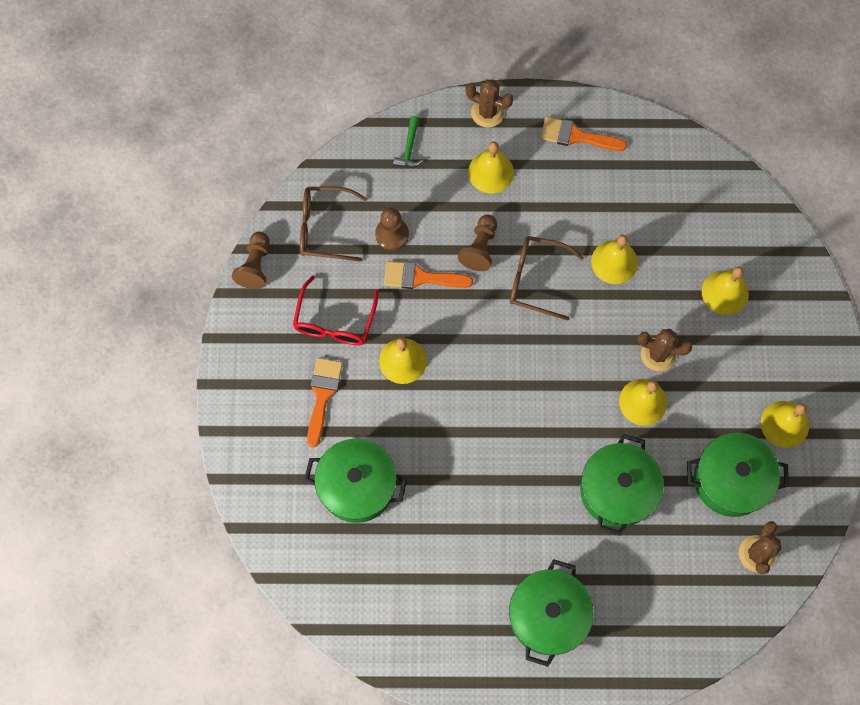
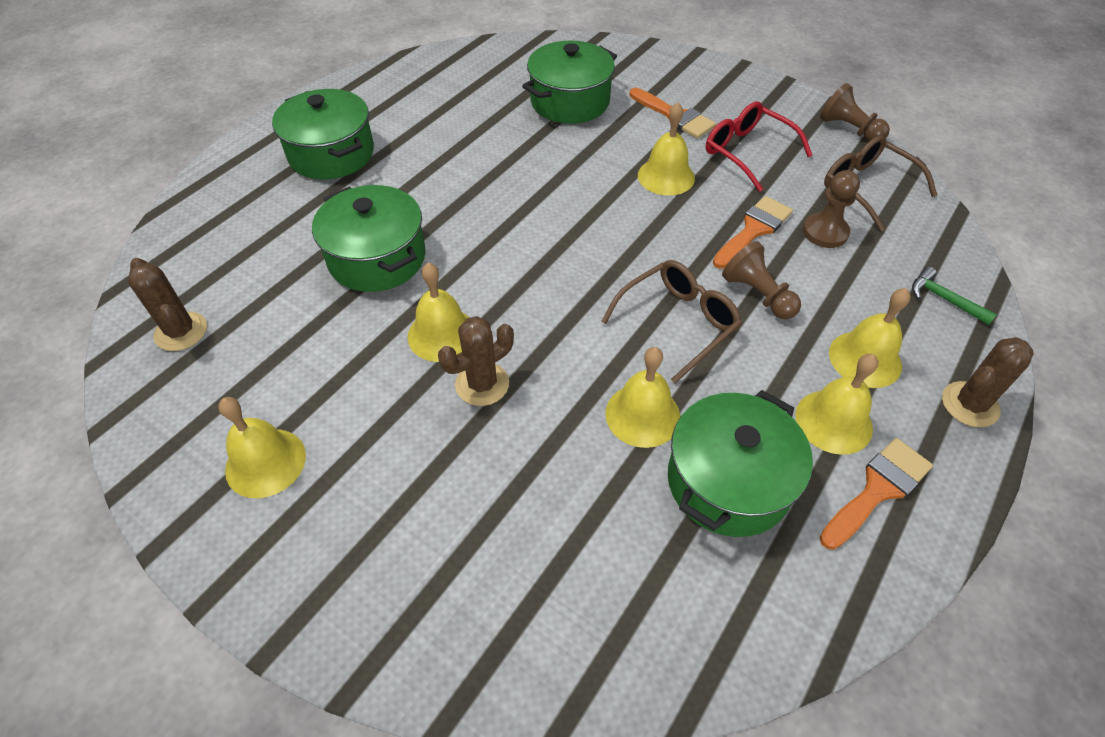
camera: 125 degrees right, 20 degrees down
(324, 228) = (866, 188): brown glasses -> brown glasses turned 75 degrees counterclockwise
(725, 292) = (495, 520): yellow bell -> yellow bell (833, 421)
(730, 480) = (274, 360): green pot -> green pot (728, 481)

